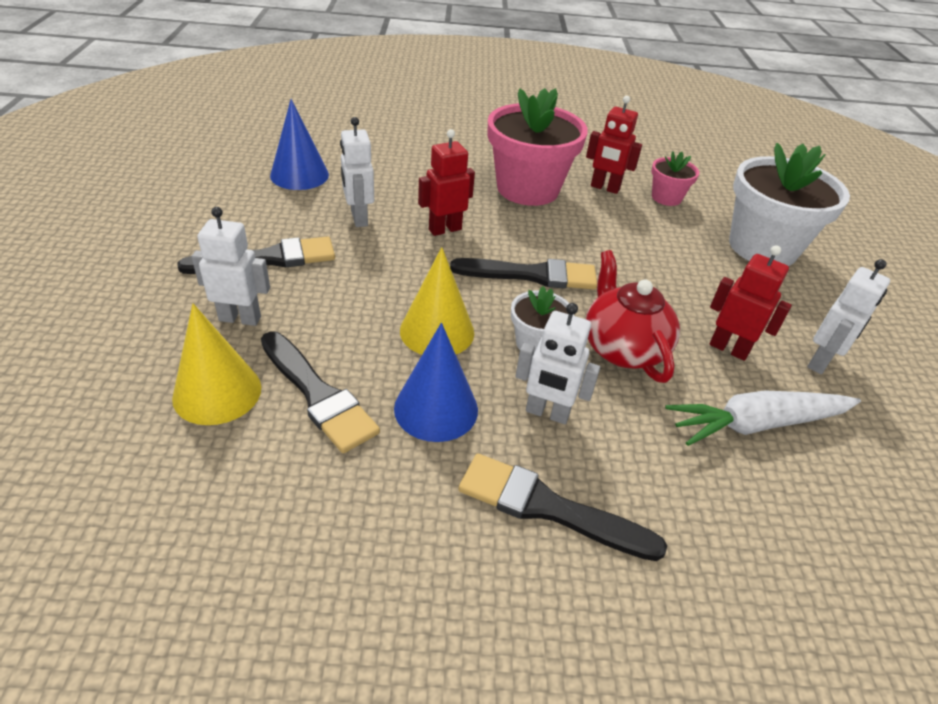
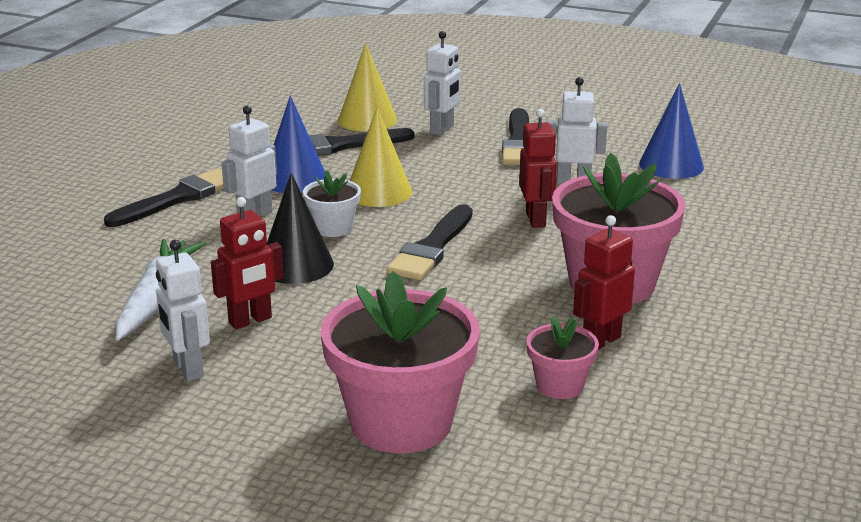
camera: 115 degrees right, 15 degrees down
(622, 348) = (296, 265): red teapot -> black cone
(762, 247) = (401, 422): white flower pot -> pink flower pot

